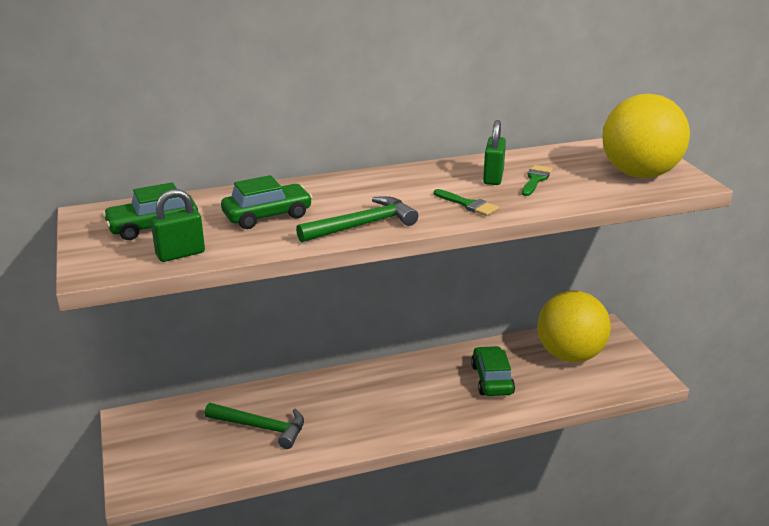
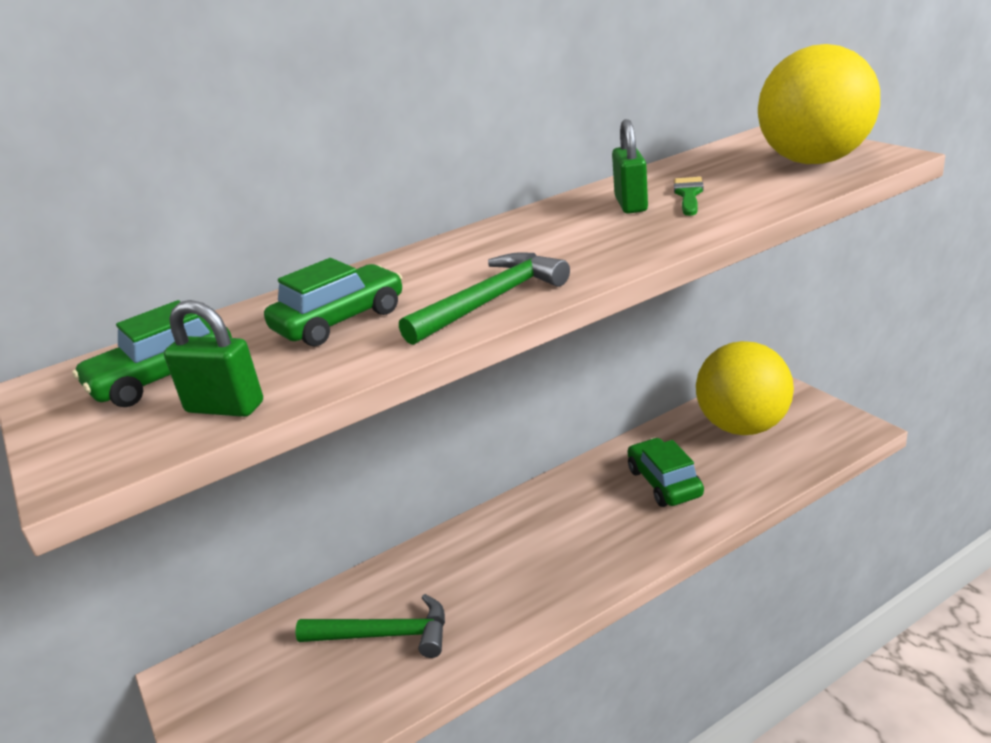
camera: 10 degrees left, 0 degrees up
(180, 254) = (225, 407): green padlock -> green padlock turned 60 degrees clockwise
(468, 204) = (623, 242): green brush -> none

